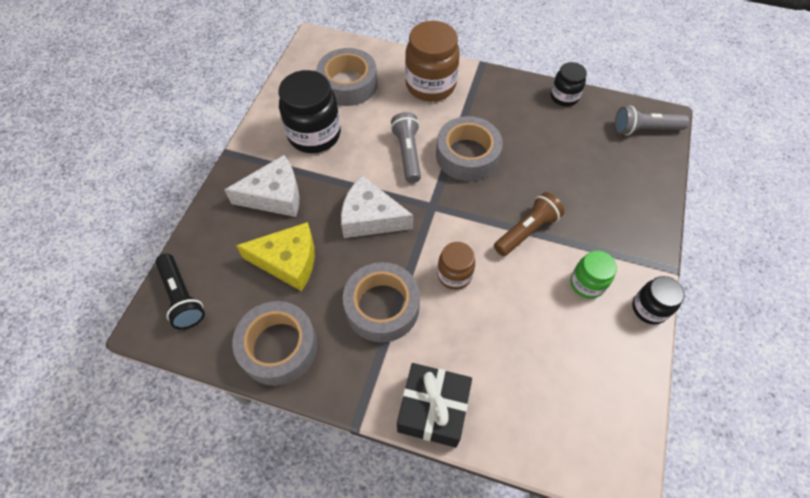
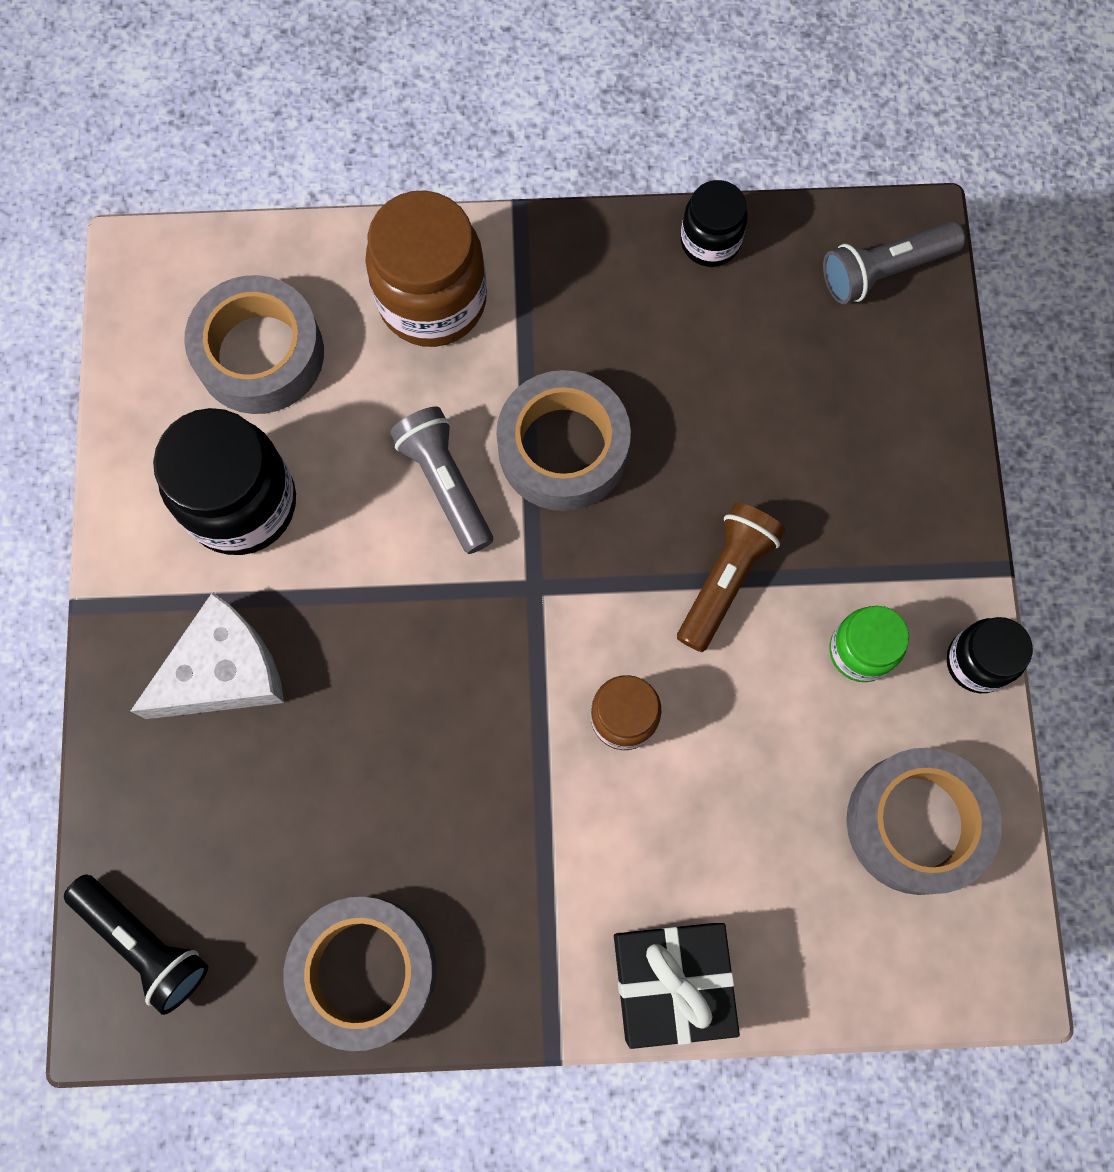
camera: 20 degrees left, 15 degrees up
(288, 261) = (310, 800): yellow cheese -> none
(370, 218) = (427, 654): white cheese -> none
(382, 307) = (517, 827): grey tape -> grey tape (916, 823)

